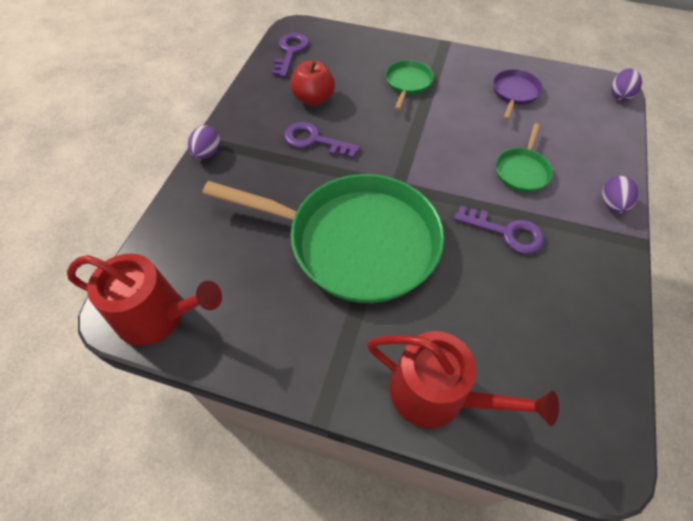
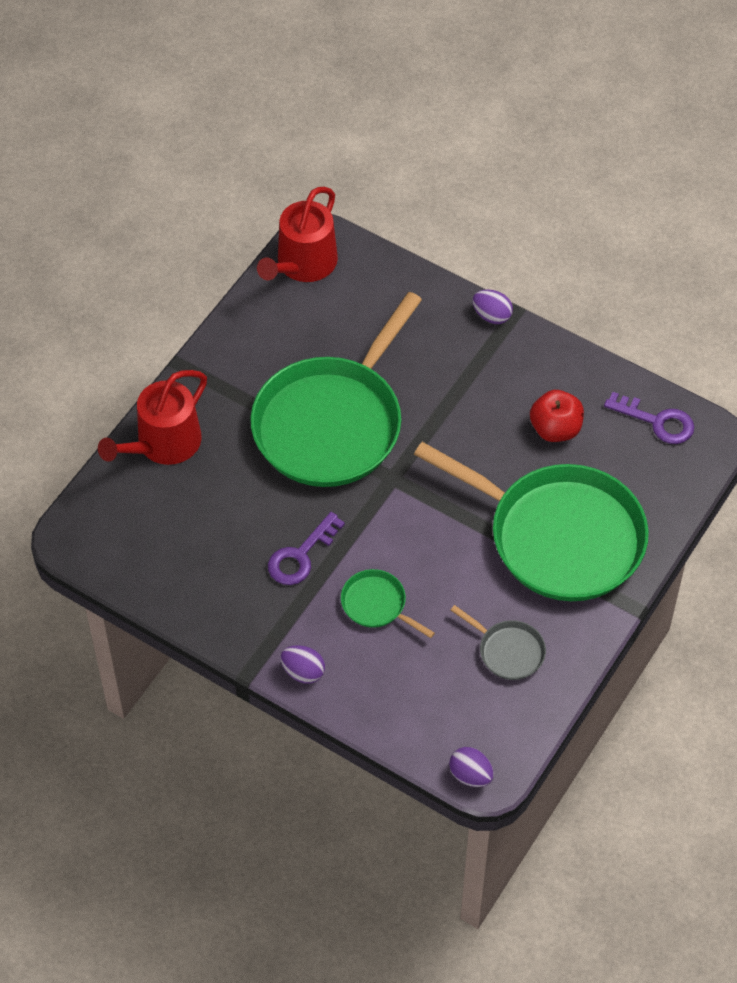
camera: 105 degrees right, 0 degrees up
(314, 140) = (483, 416): purple key -> none
(408, 83) = (559, 536): green pan -> green pan, size x2.42
(514, 93) = (508, 651): purple pan -> grey pan

